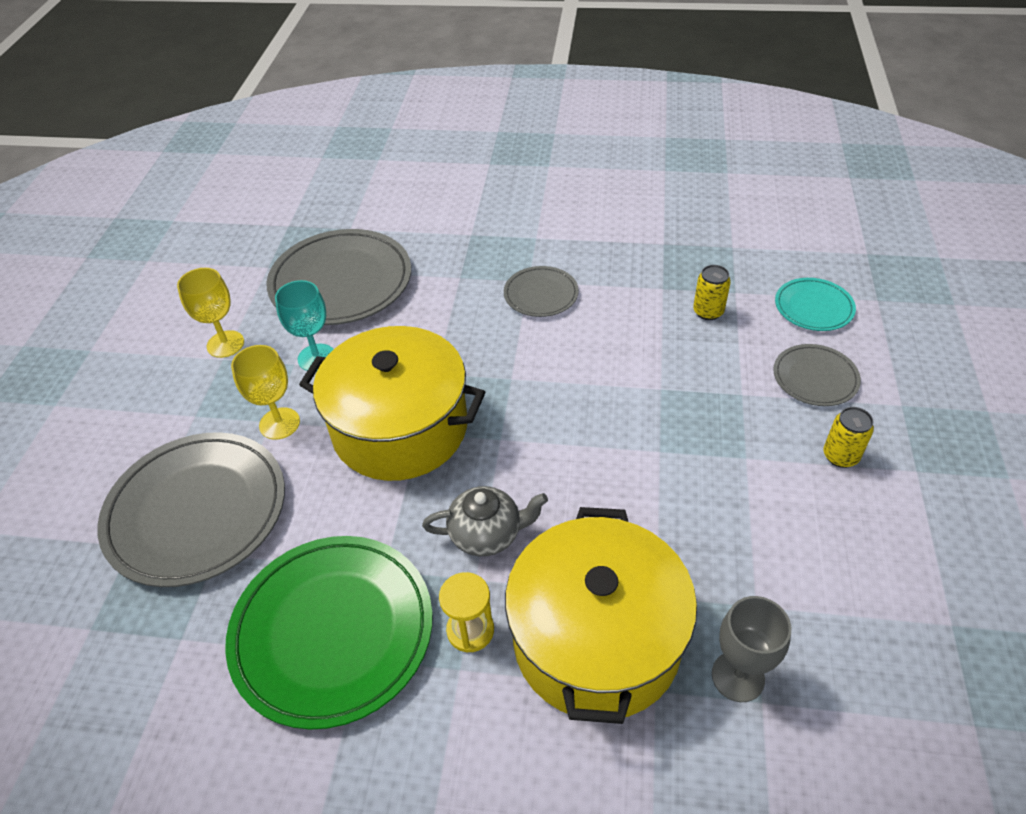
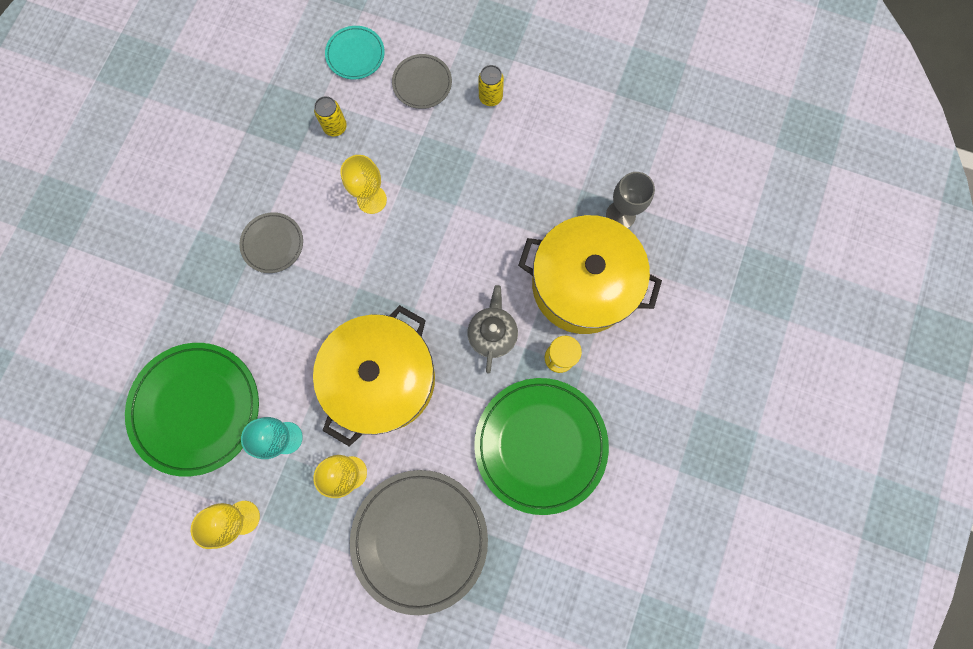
camera: 80 degrees left, 30 degrees up
(341, 282) = (196, 408): grey plate -> green plate
(630, 365) = (372, 200): none -> yellow goblet

